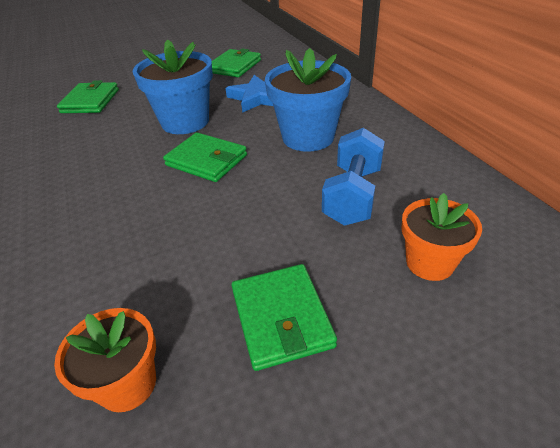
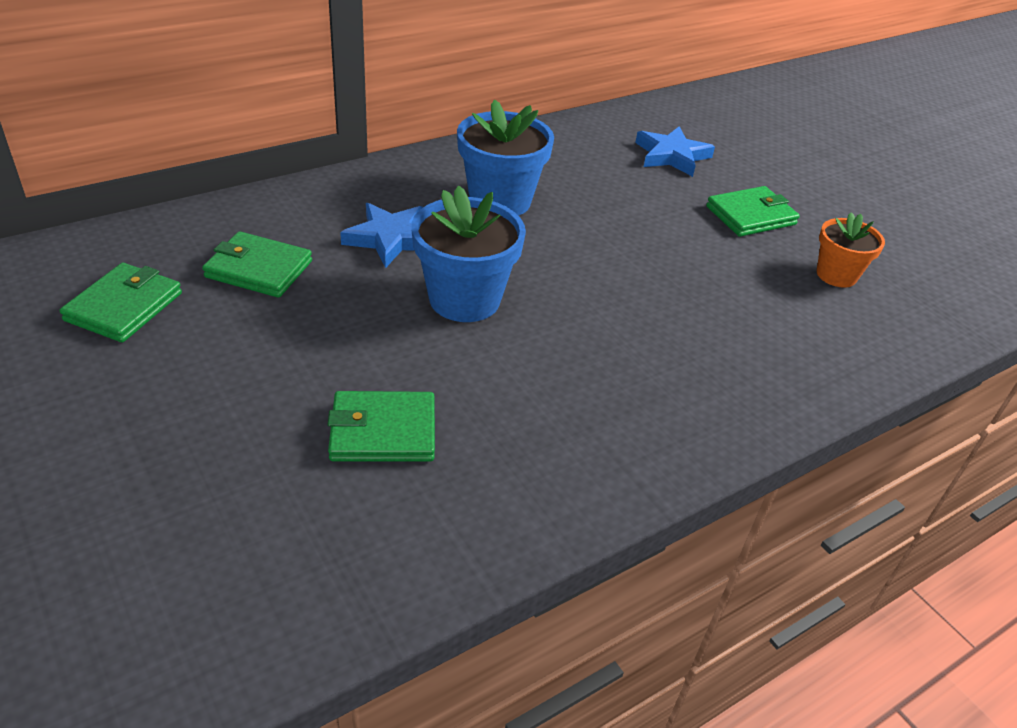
camera: 105 degrees left, 0 degrees up
(206, 160) = (560, 269): green wallet -> green wallet (124, 307)
(352, 195) = (601, 180): blue dumbbell -> none
(429, 263) = (671, 156): orange flower pot -> blue star

